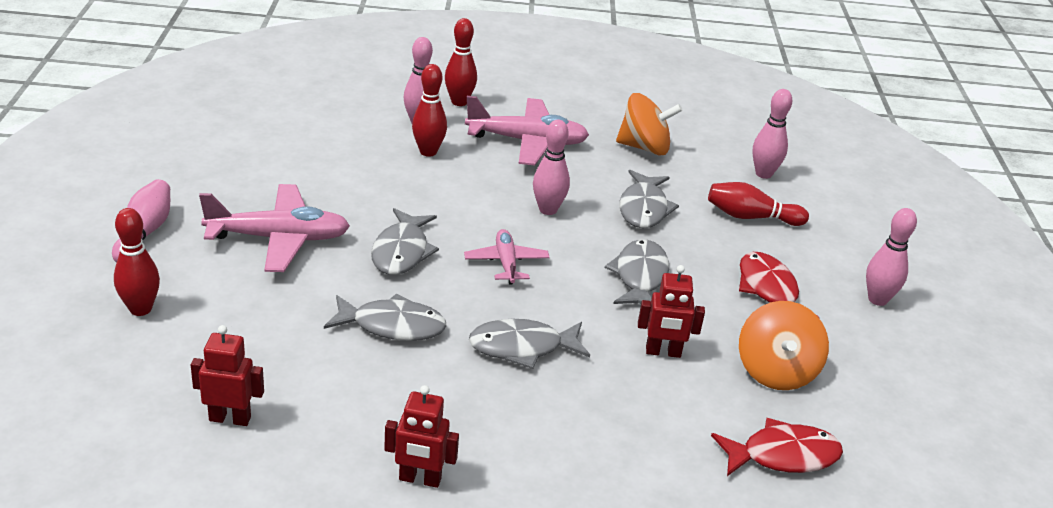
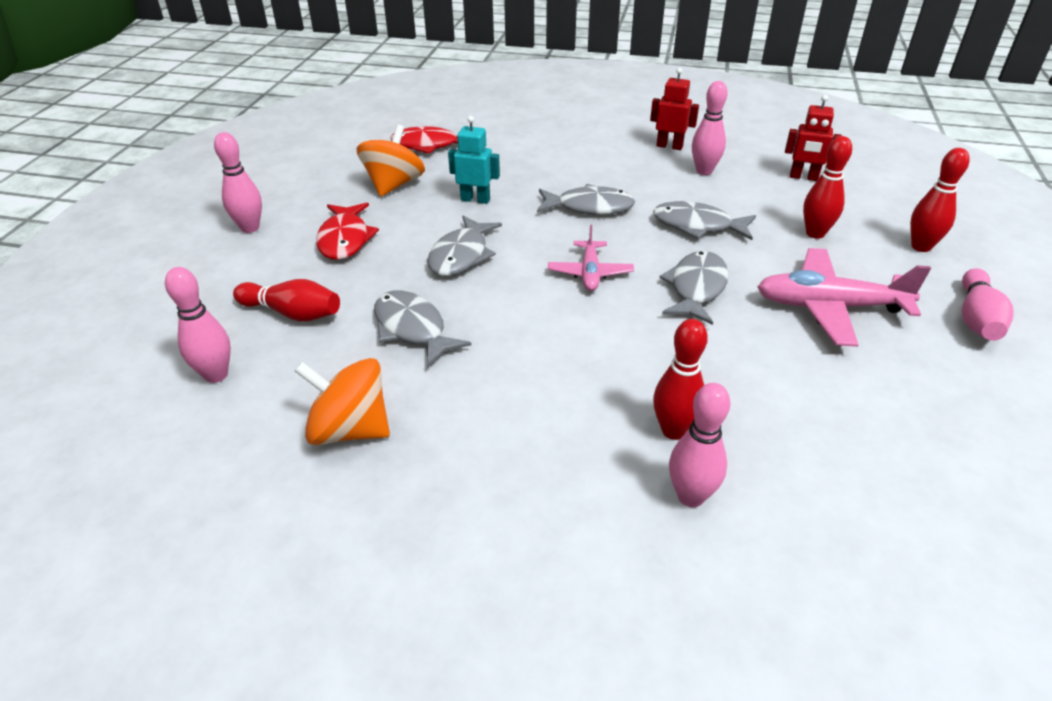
camera: 165 degrees left, 5 degrees up
(459, 102) = (621, 553): red bowling pin -> red bowling pin (815, 233)
(527, 141) = (524, 447): pink plane -> none
(548, 210) = (528, 331): pink bowling pin -> pink bowling pin (704, 171)
(644, 208) = (412, 329): grey fish -> grey fish turned 60 degrees counterclockwise
(663, 352) = (475, 199): red robot -> turquoise robot

